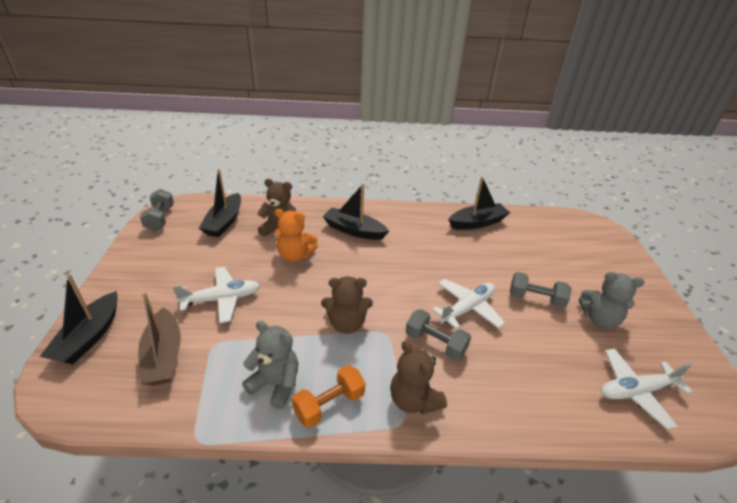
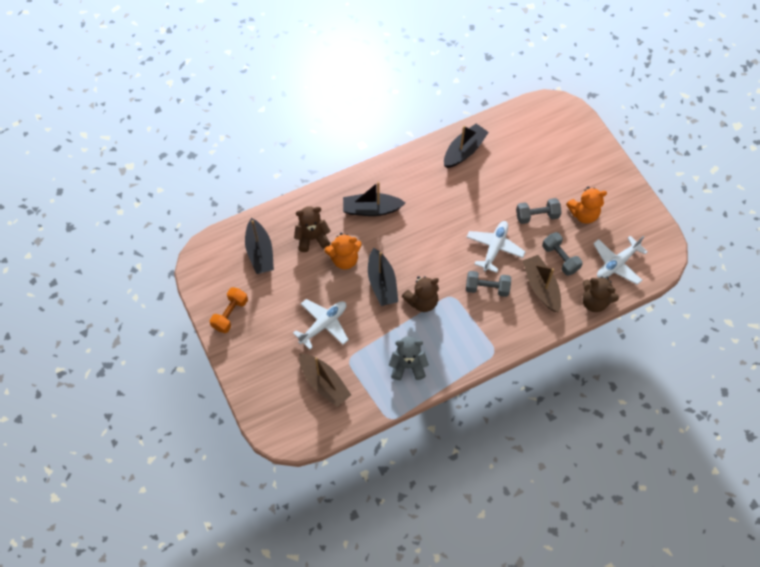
camera: 25 degrees left, 25 degrees up
(89, 337) = (263, 396): black boat -> black boat (382, 283)
(160, 218) = (203, 275): grey dumbbell -> grey dumbbell (560, 258)
(329, 404) = (447, 362): orange dumbbell -> orange dumbbell (230, 314)
(414, 400) = (493, 334): brown teddy bear -> brown teddy bear (594, 301)
(510, 372) = (541, 287): none -> brown boat
(599, 319) = (583, 214): grey teddy bear -> orange teddy bear

